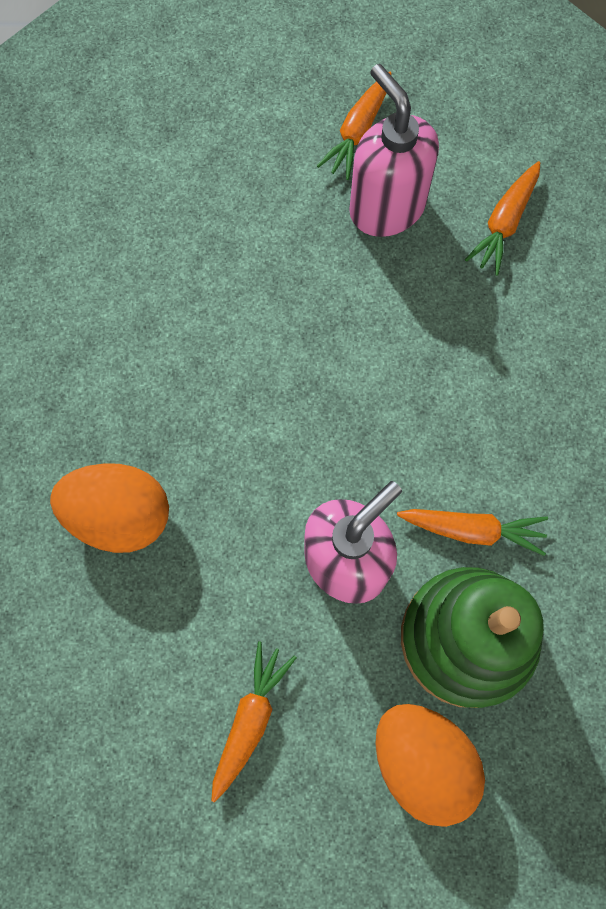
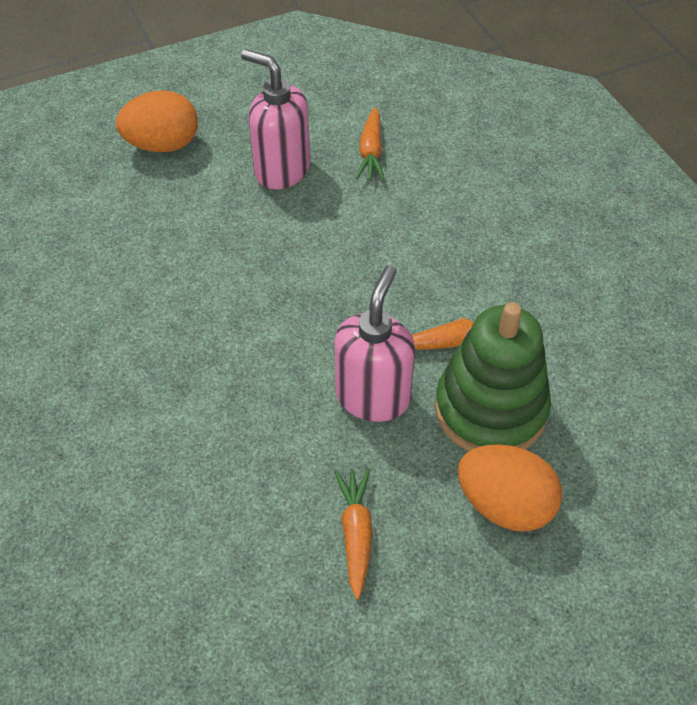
camera: 25 degrees left, 20 degrees down
(120, 516) = (176, 436): orange egg -> orange egg (163, 145)
(357, 132) = (236, 134): orange carrot -> none

